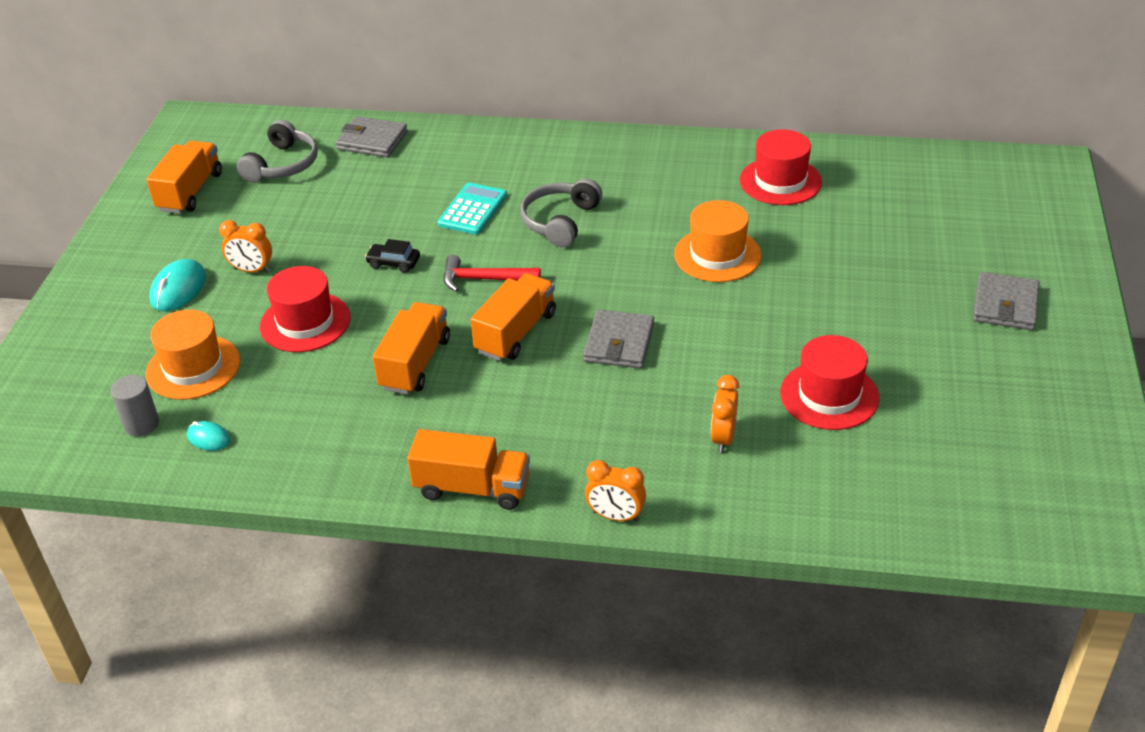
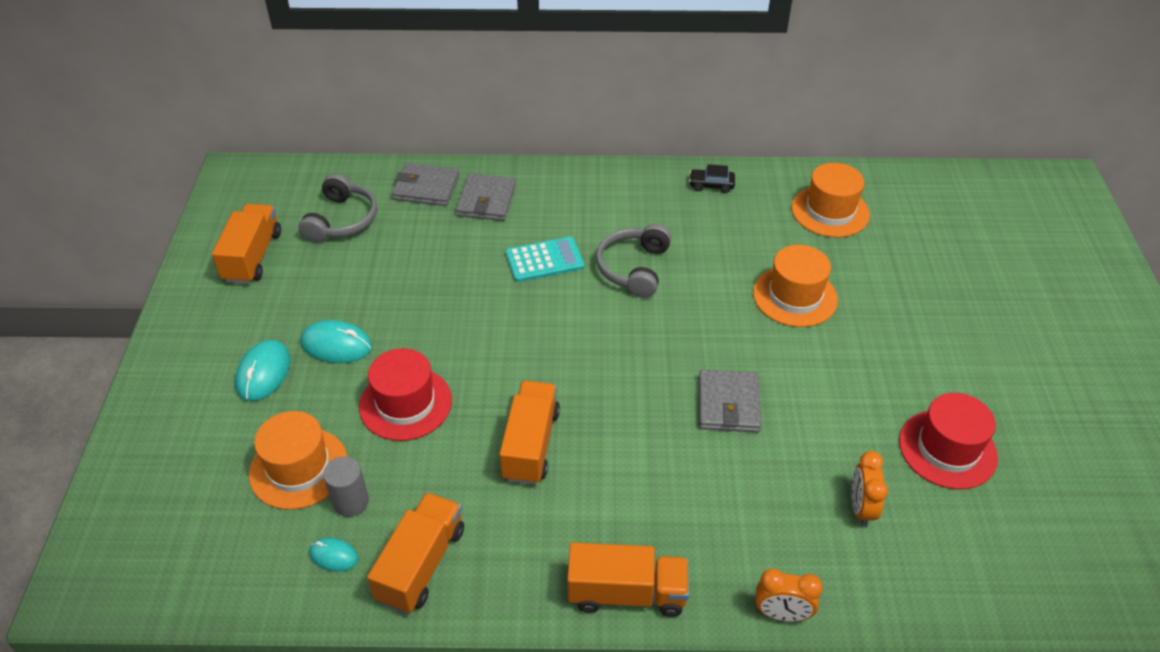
camera: 10 degrees left, 5 degrees up
(141, 424) = (257, 544): grey cylinder -> grey cylinder (351, 502)
(252, 270) = (336, 345): orange clock -> turquoise mouse
(393, 263) = (480, 326): black car -> black car (711, 185)
(472, 209) = (544, 260): turquoise calculator -> turquoise calculator turned 60 degrees clockwise
(484, 279) = (576, 339): red hammer -> none
(516, 333) = (623, 400): orange truck -> orange truck (421, 564)
(780, 181) = (830, 211): red hat -> orange hat
(1005, 305) = (1077, 334): grey wallet -> grey wallet (486, 200)

